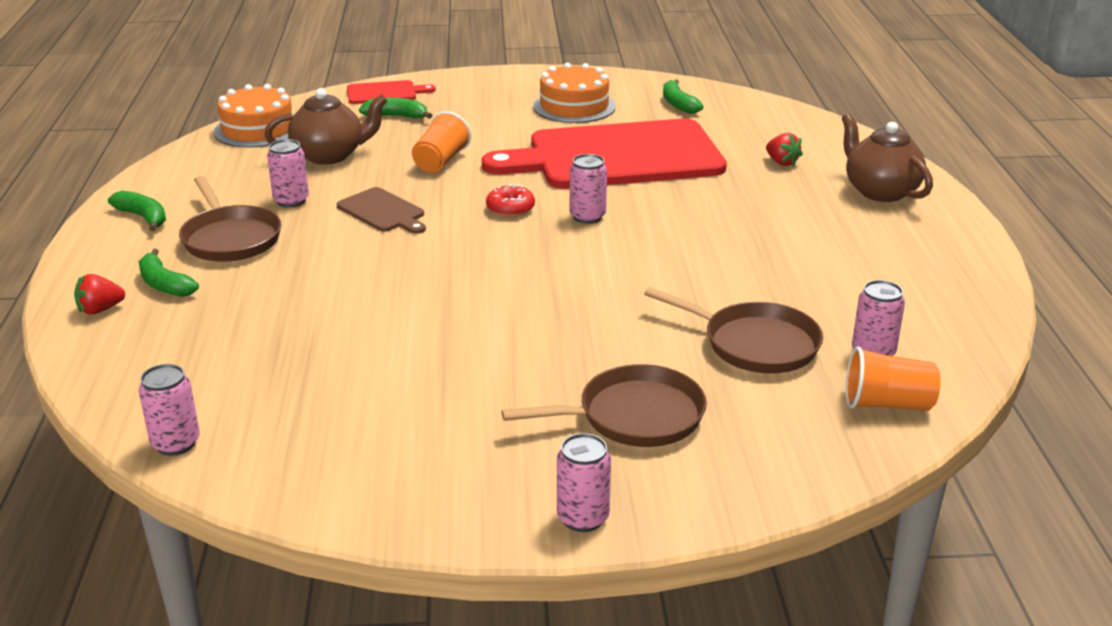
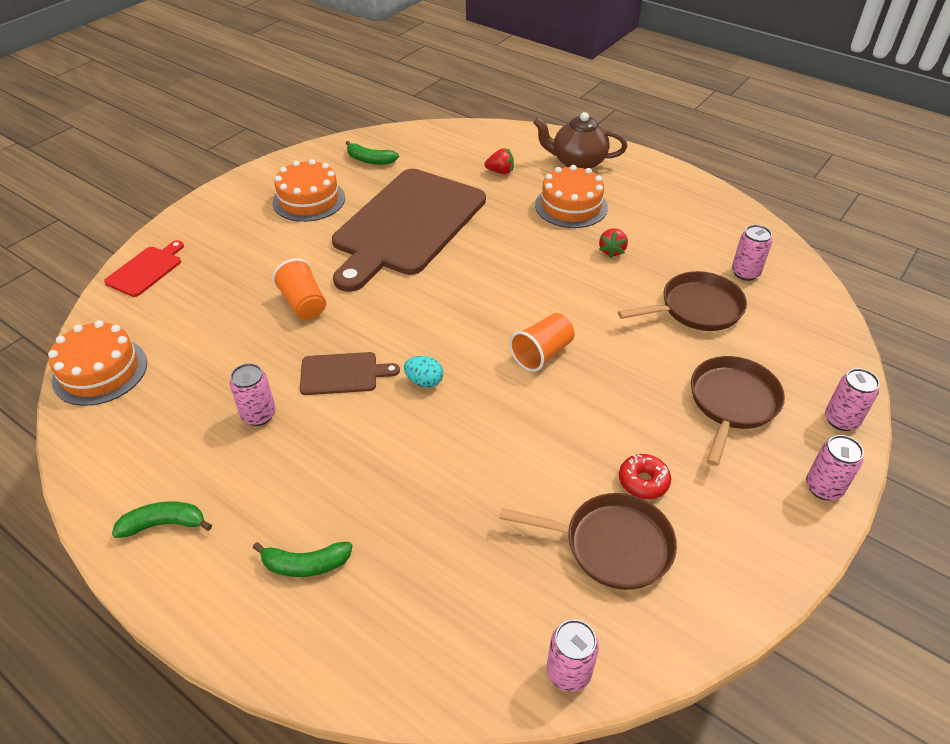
camera: 50 degrees left, 15 degrees up
(100, 310) = (300, 632): red strawberry -> red strawberry (612, 251)
(230, 238) = (276, 483): brown pan -> brown pan (611, 545)
(329, 155) = (210, 354): brown teapot -> none
(396, 116) = (196, 285): green banana -> none
(424, 248) = (424, 381): none -> turquoise egg
(510, 209) = (418, 310): red donut -> red donut (643, 481)
(587, 217) = (472, 283): pink can -> pink can (841, 420)
(616, 156) = (407, 225): red cutting board -> brown cutting board
(797, 216) = (571, 206): none -> orange cake
(887, 404) = (798, 299): orange cup -> orange cup (542, 353)

